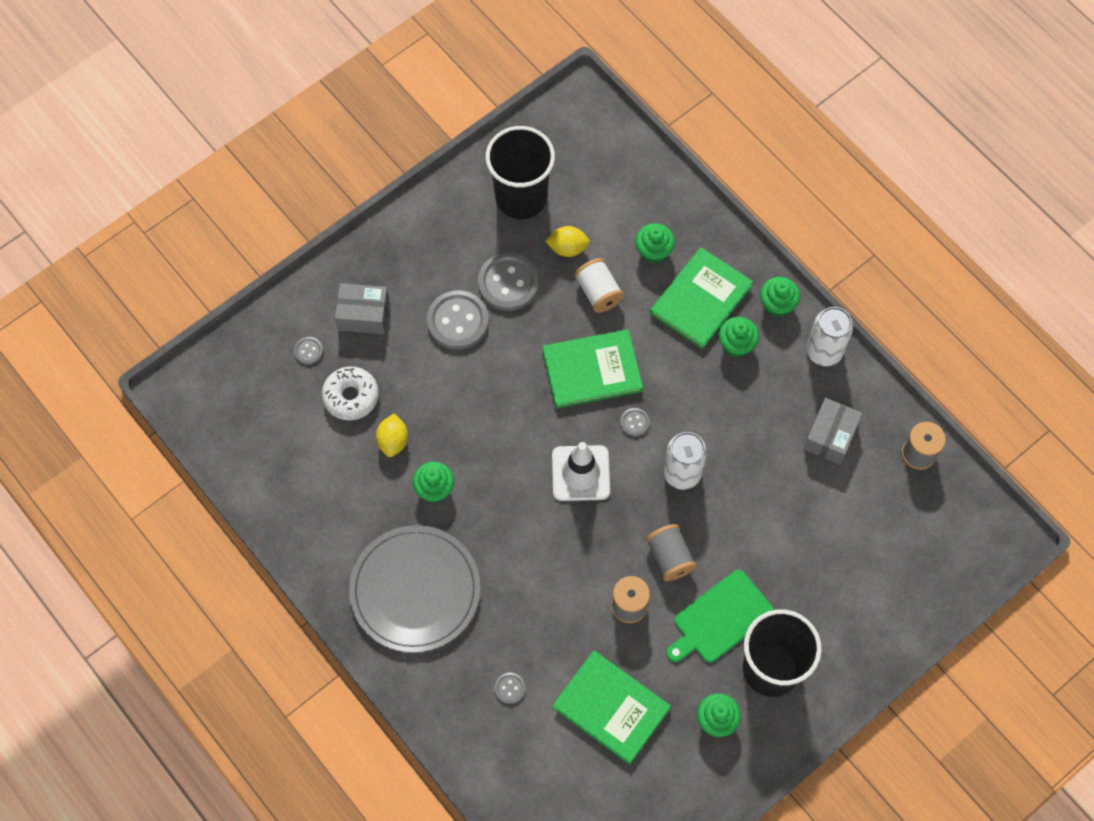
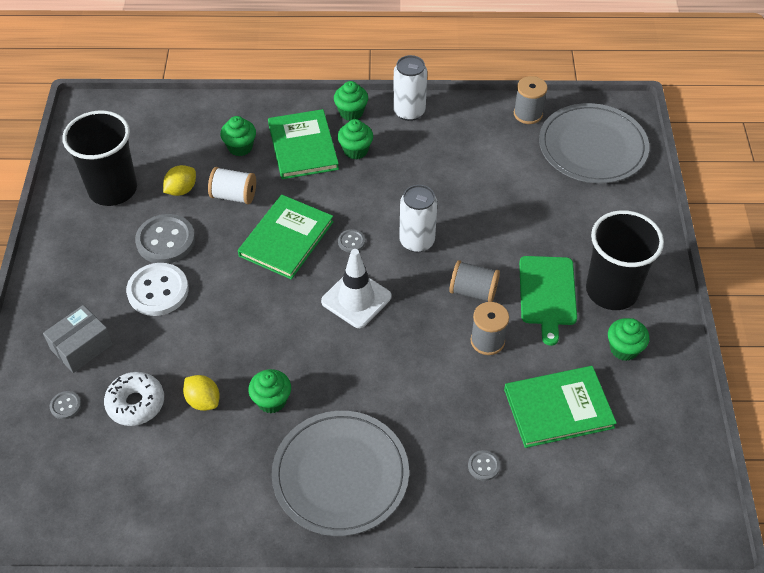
camera: 50 degrees left, 15 degrees down
(458, 321) = (158, 291): grey button -> white button
(830, 436) = (471, 147): grey box -> none
(929, 539) = (592, 147): none -> grey plate

